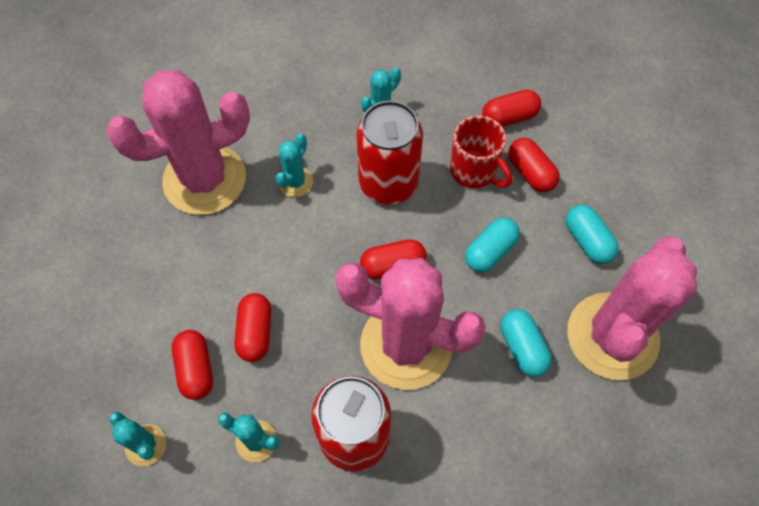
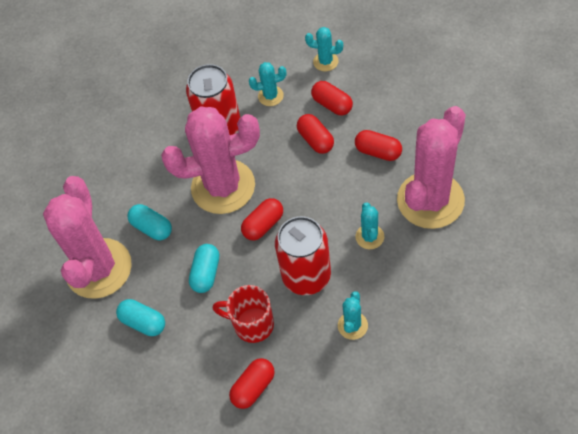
camera: 155 degrees right, 5 degrees down
(530, 172) = (210, 349): red capsule -> red capsule (378, 152)

